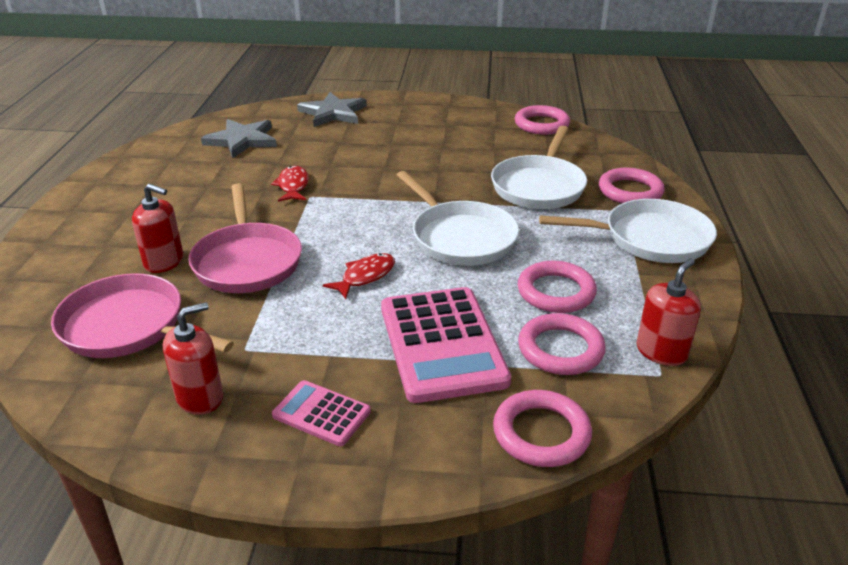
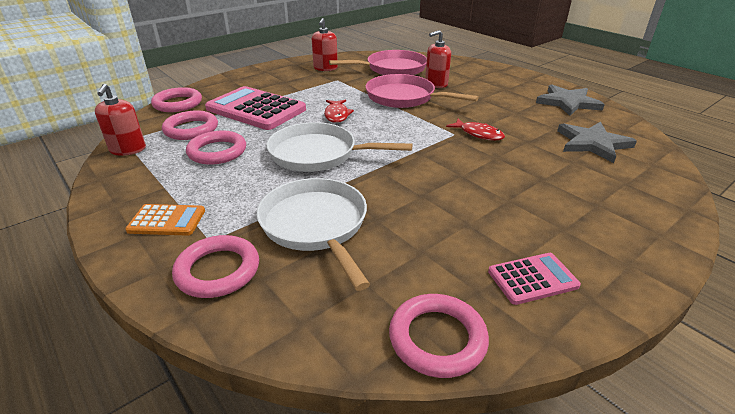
camera: 135 degrees right, 0 degrees up
(321, 413) = (275, 79): pink calculator -> pink calculator (532, 279)
(333, 113) = (630, 205): grey star -> grey star (568, 102)
(650, 239) = (167, 221): white pan -> orange calculator

